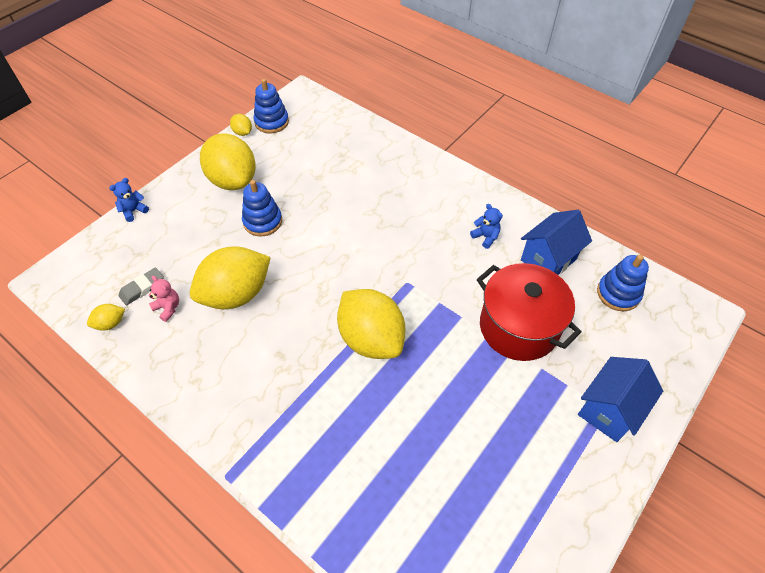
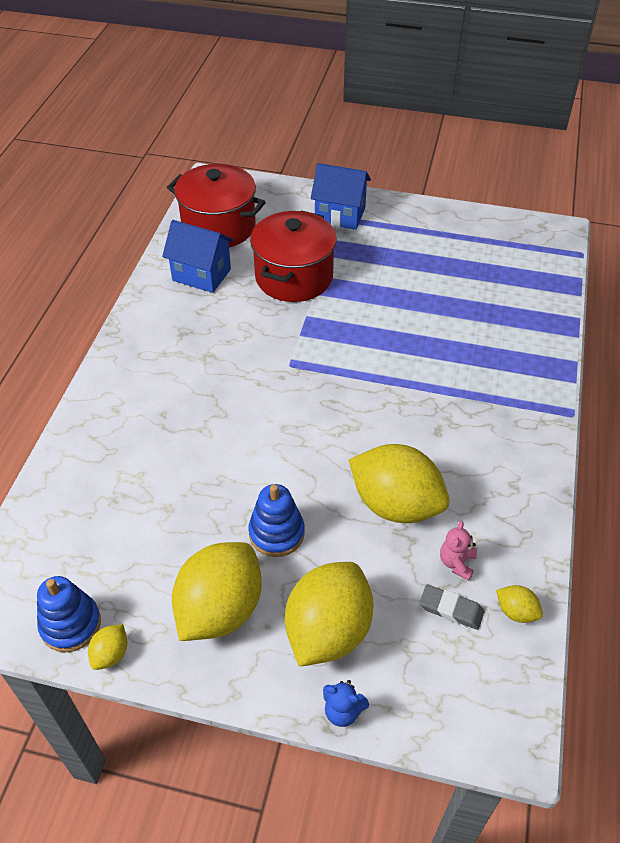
camera: 115 degrees left, 5 degrees down
(371, 338) = (372, 369): yellow lemon -> yellow lemon (328, 630)
(485, 237) = (194, 324): blue teddy bear -> none
(618, 293) = (219, 227): blue stacking toy -> red pot

